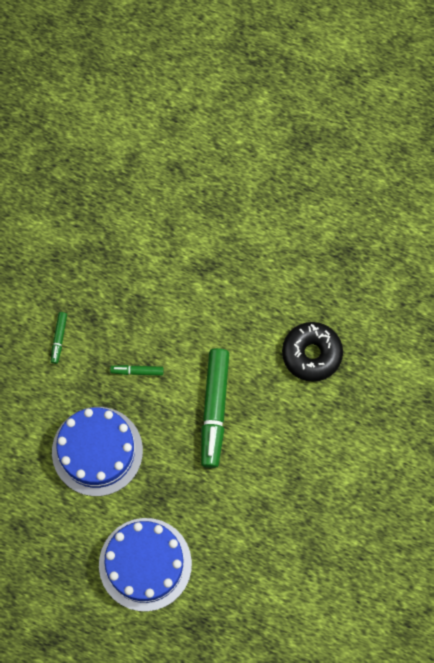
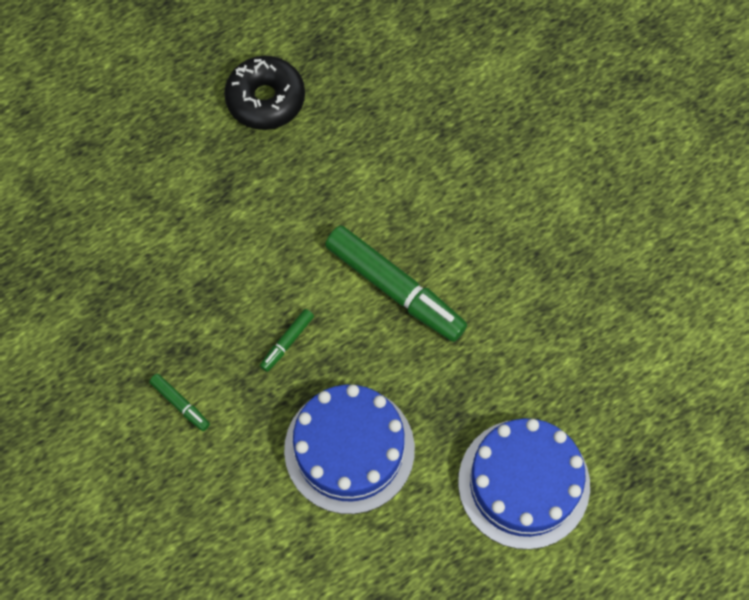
camera: 55 degrees left, 5 degrees down
(311, 354) = (406, 149): black donut -> black donut (265, 99)

